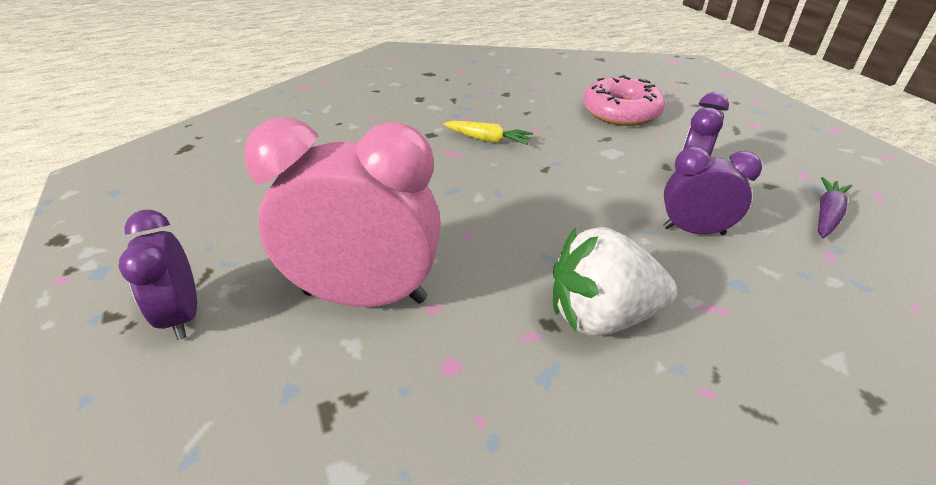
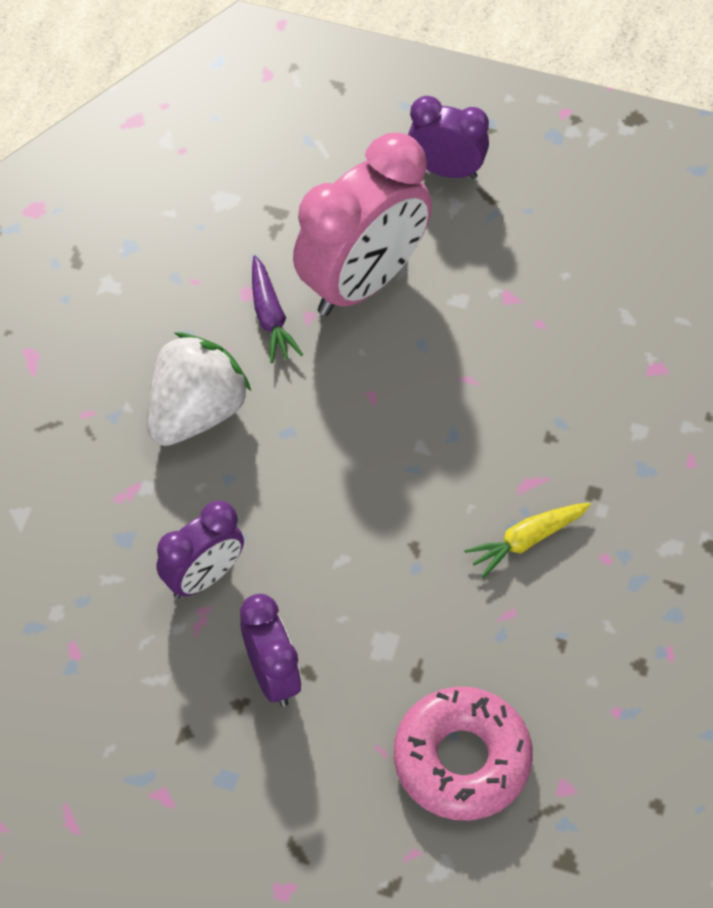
camera: 130 degrees right, 20 degrees up
(827, 215) = (104, 722): purple carrot -> purple carrot (270, 317)

